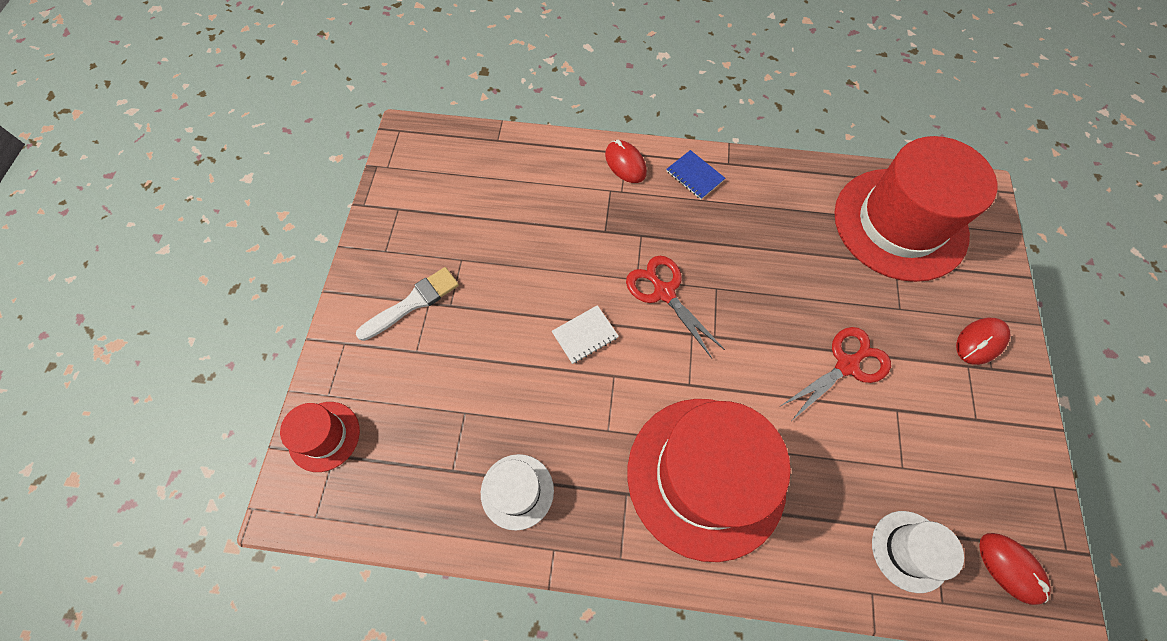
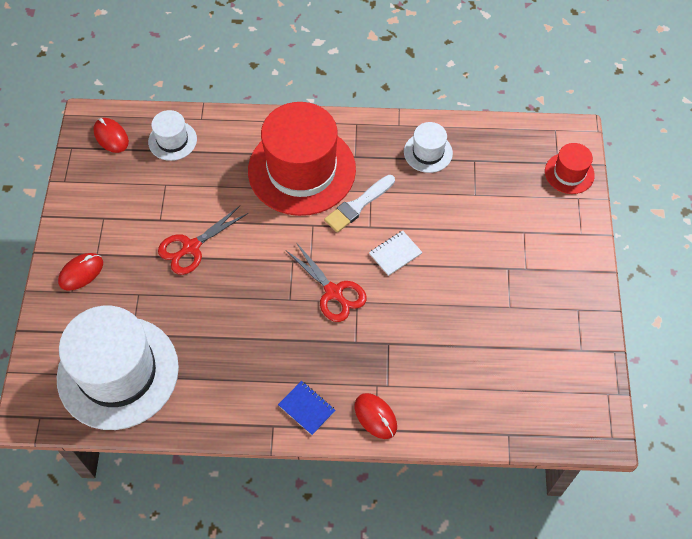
camera: 175 degrees right, 5 degrees down
(413, 303) = (538, 268): white brush -> white brush (358, 205)
(900, 224) = (118, 372): red hat -> white hat

